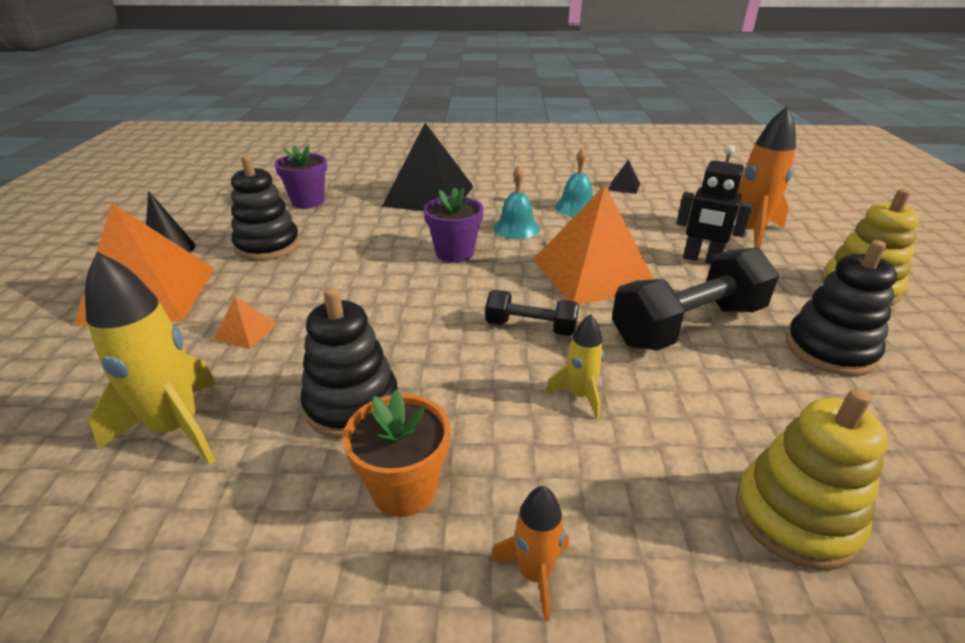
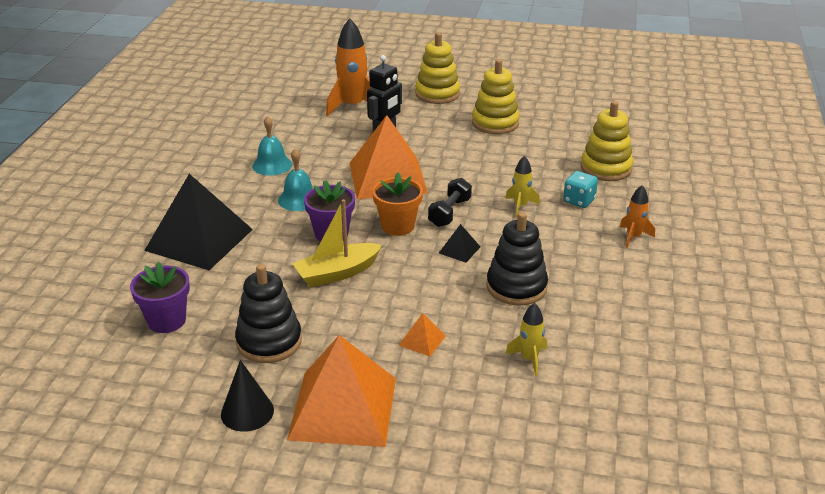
camera: 80 degrees left, 0 degrees up
(176, 428) = (529, 359): yellow rocket -> yellow rocket, size x0.53
(380, 265) = (337, 273): none -> yellow boat
(404, 489) = (585, 269): orange flower pot -> orange flower pot (398, 226)
(624, 187) = (242, 135): black pyramid -> black pyramid (459, 250)
(635, 473) = (579, 201): none -> turquoise dice
(688, 325) = (462, 157): black dumbbell -> none
(830, 350) = (495, 123): black stacking toy -> yellow stacking toy

